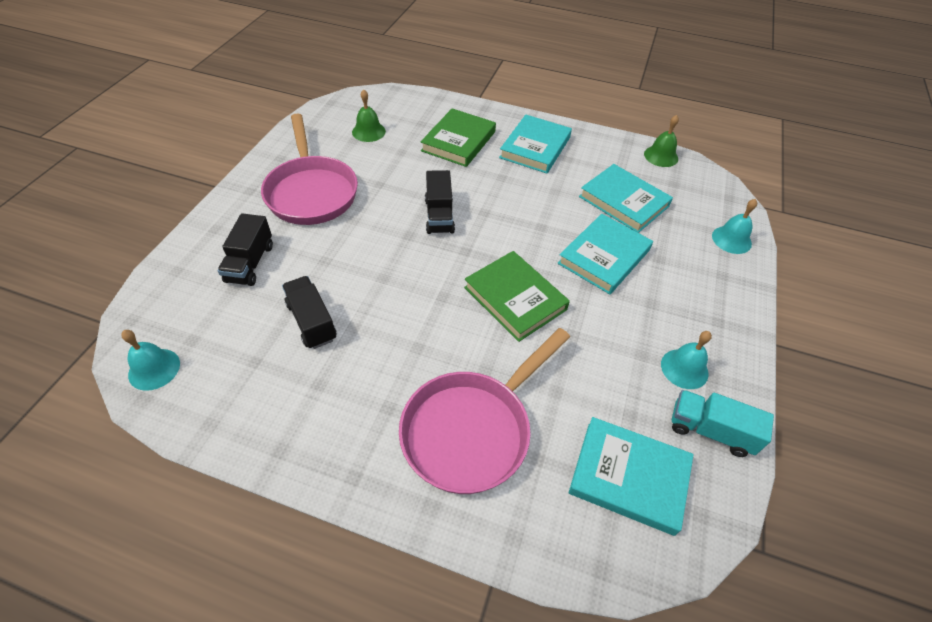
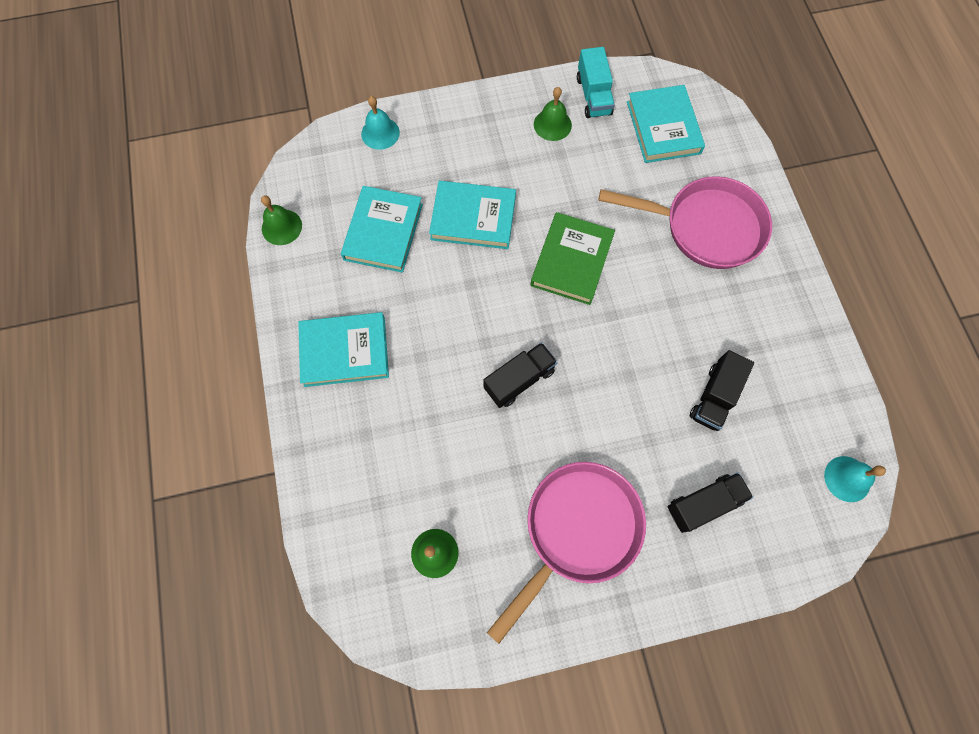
camera: 120 degrees left, 20 degrees up
(458, 141) = (385, 437): green book -> none
(684, 368) = (552, 124): turquoise bell -> green bell

